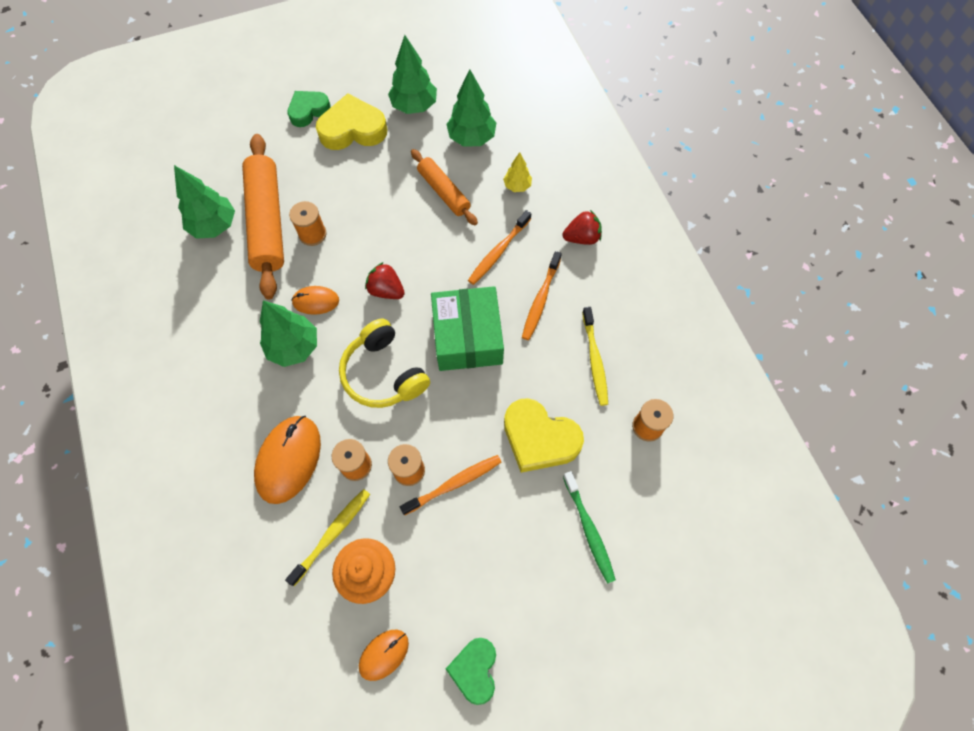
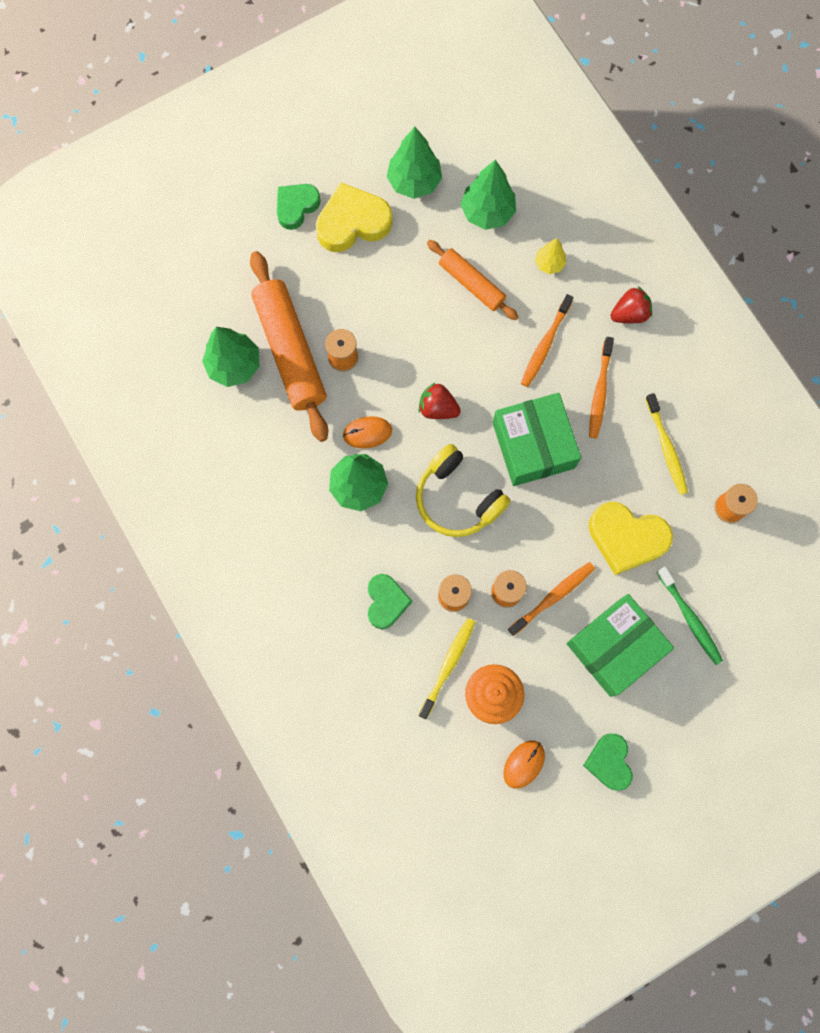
camera: 10 degrees left, 10 degrees up
(288, 459) = (386, 602): orange mouse -> green heart
(506, 546) = (615, 647): none -> green box

